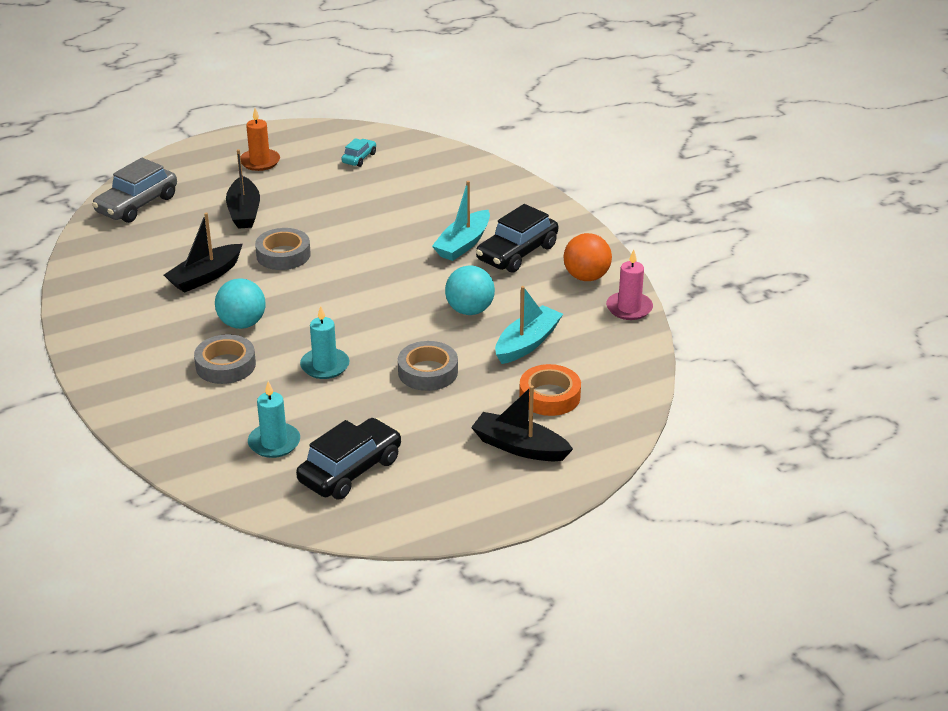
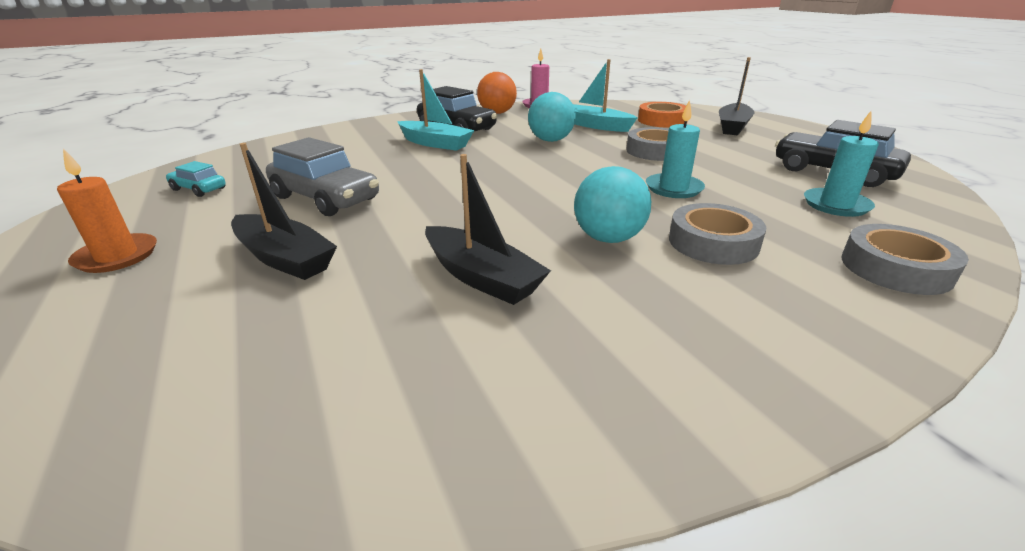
camera: 90 degrees left, 5 degrees down
(137, 205) = (140, 399): grey car -> grey car (325, 198)
(244, 212) = (285, 258): black boat -> black boat turned 45 degrees clockwise
(283, 255) = (430, 222): grey tape -> grey tape (895, 268)

